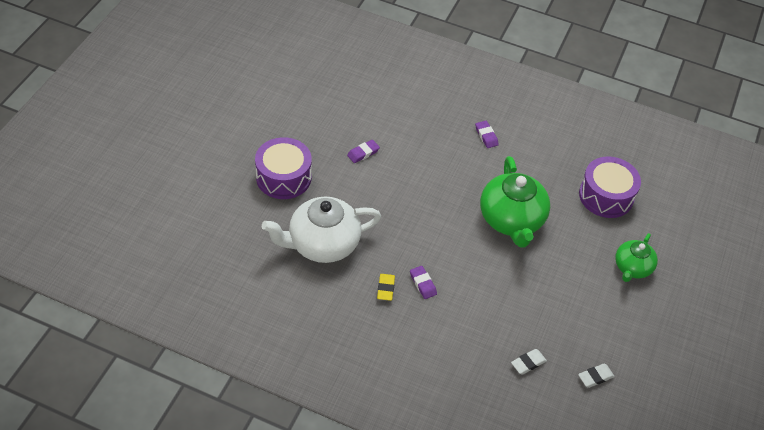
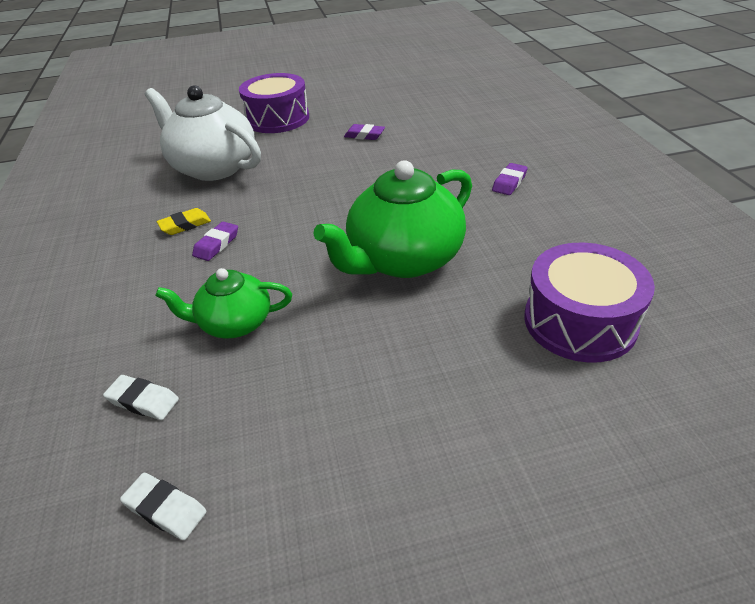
camera: 60 degrees right, 10 degrees down
(632, 268) = (475, 431): green teapot -> green teapot (234, 323)

